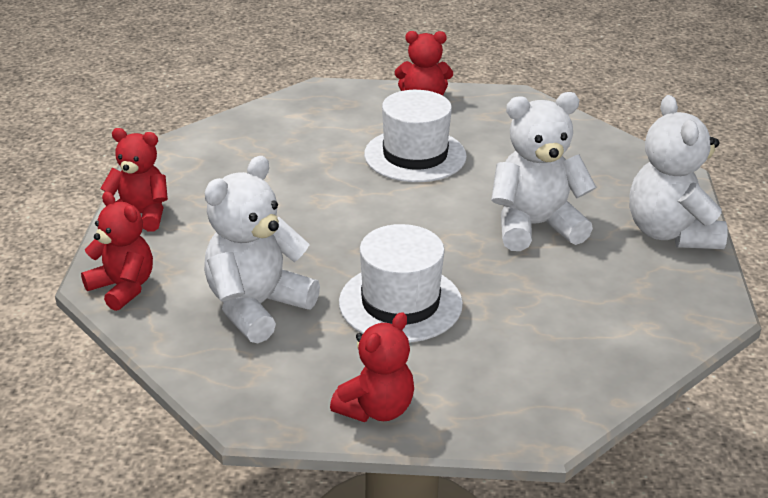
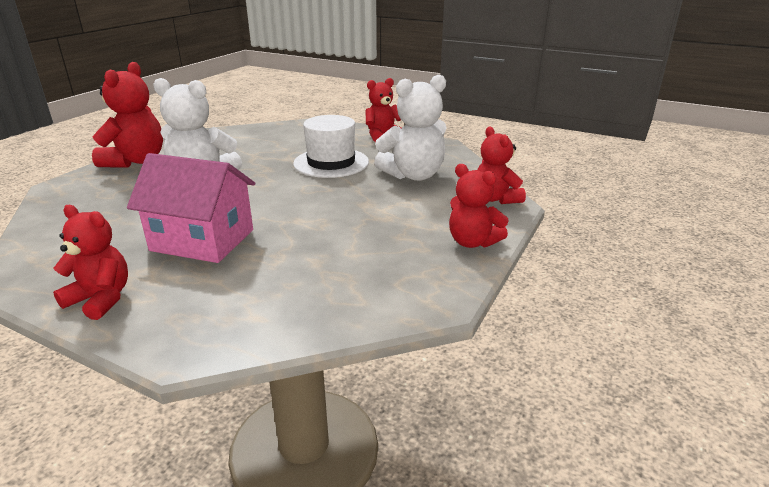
camera: 155 degrees left, 5 degrees down
(415, 155) = (202, 240): white hat -> pink house
(670, 233) = (136, 161): white teddy bear -> red teddy bear

